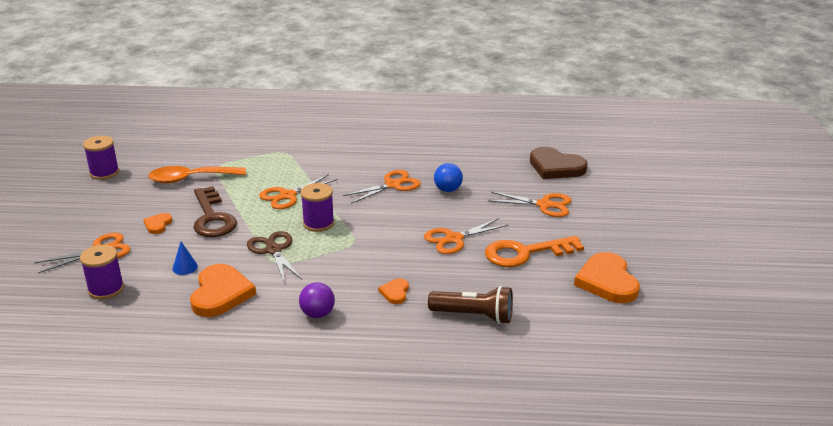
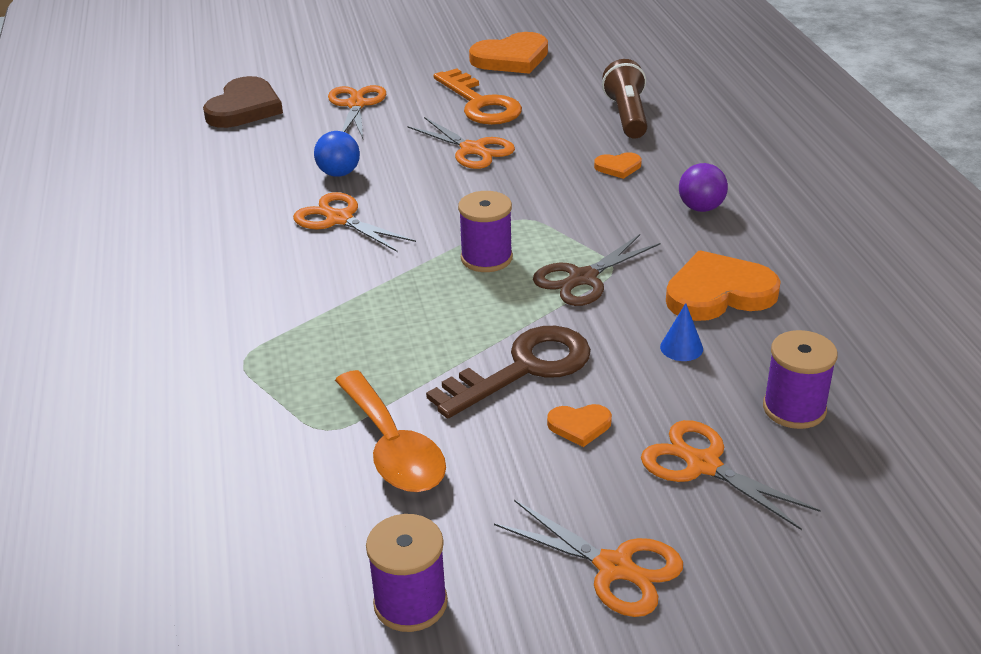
camera: 105 degrees left, 5 degrees up
(288, 196) = (413, 309): orange scissors -> orange scissors (614, 567)

